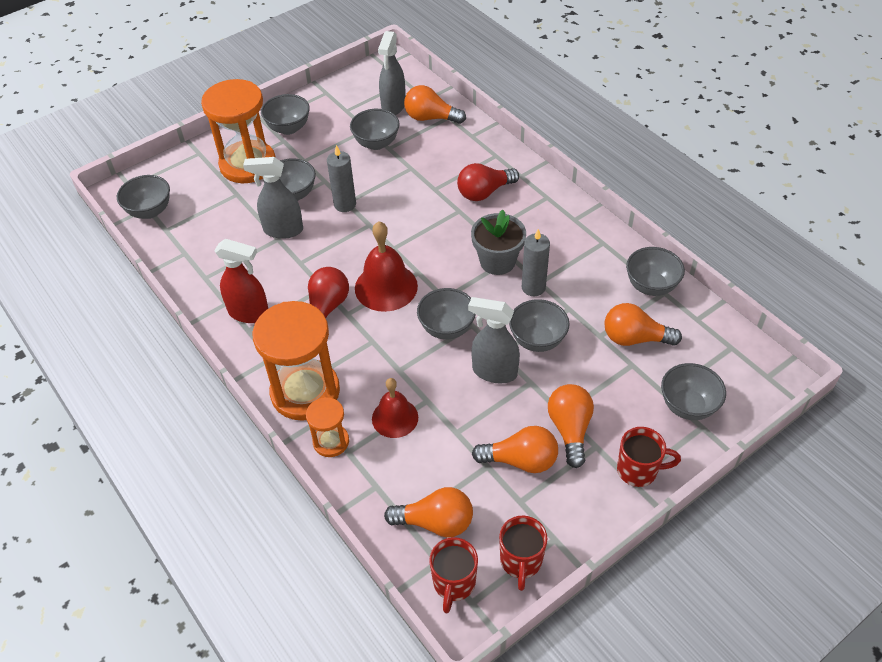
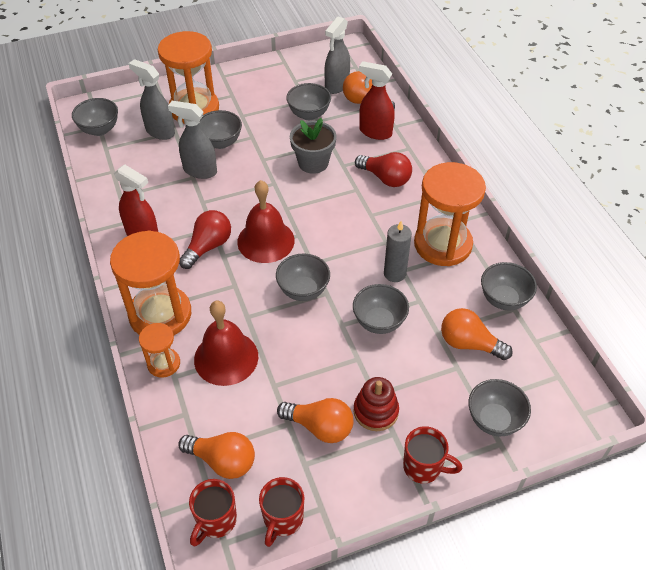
camera: 15 degrees right, 0 degrees up
(288, 128) = (240, 85): grey bowl -> none
(345, 204) = (260, 161): grey candle -> none
(395, 418) = (226, 358): red bell -> red bell, size x1.51
(454, 146) = (375, 132): none -> red spray bottle
(484, 192) = (385, 178): red light bulb -> red light bulb turned 135 degrees counterclockwise
(494, 372) = (329, 340): grey spray bottle -> grey spray bottle (160, 131)
(497, 261) = (372, 242): grey flower pot -> grey flower pot (313, 163)
(569, 246) = (442, 244): none -> orange hourglass
(570, 429) = (375, 411): orange light bulb -> red stacking toy

